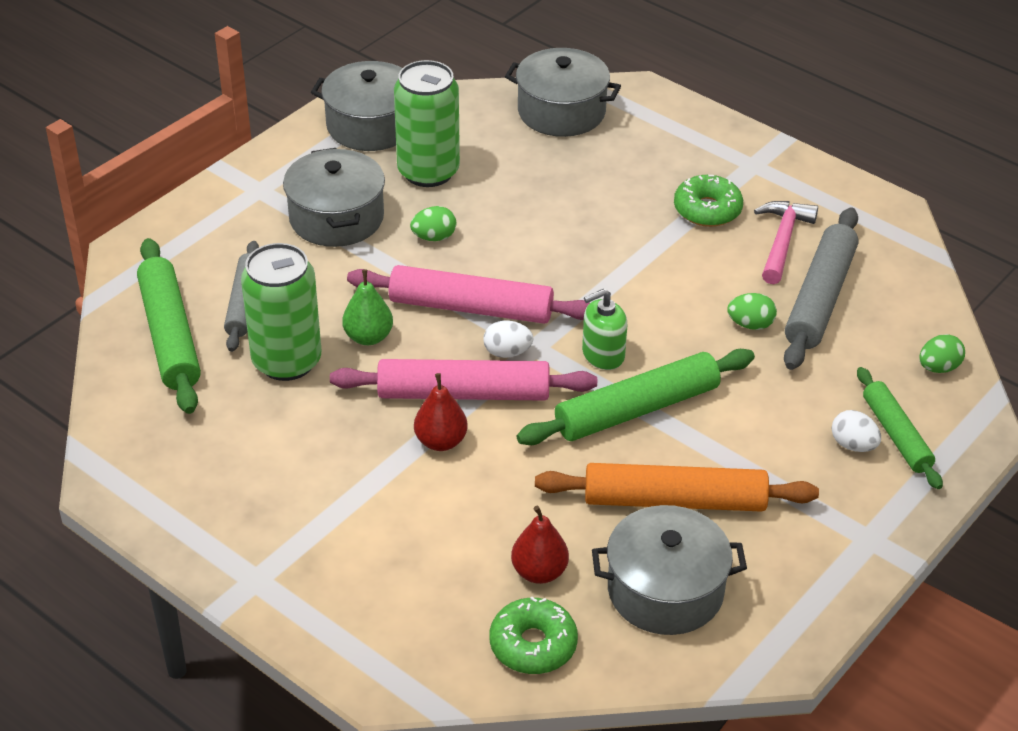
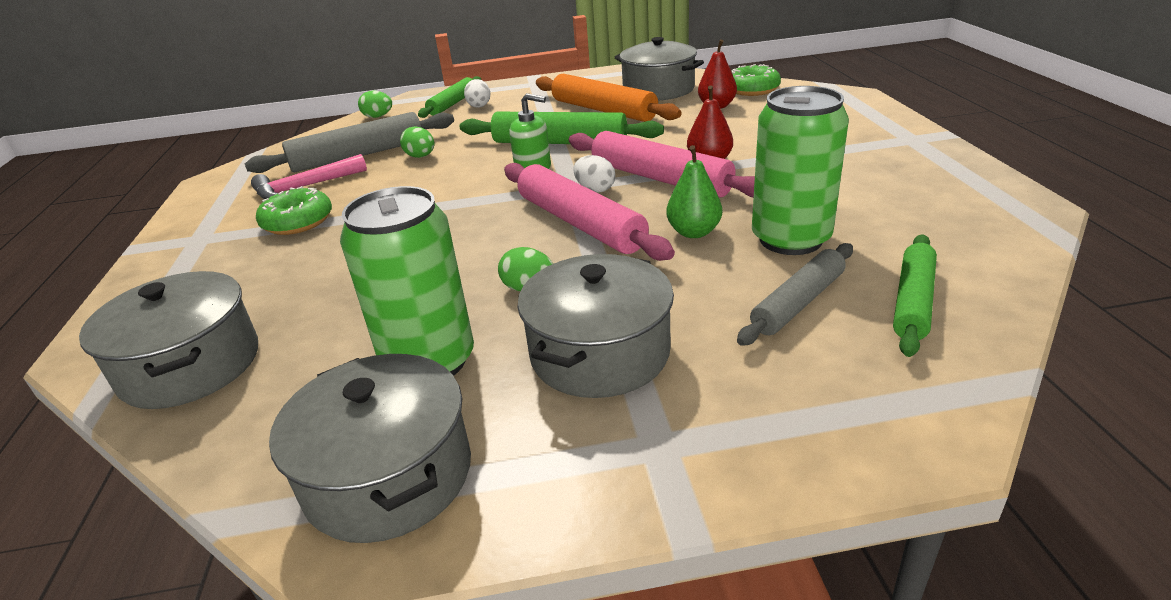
camera: 135 degrees left, 10 degrees down
(170, 336) = (913, 301): green rolling pin -> green rolling pin, size x0.63

